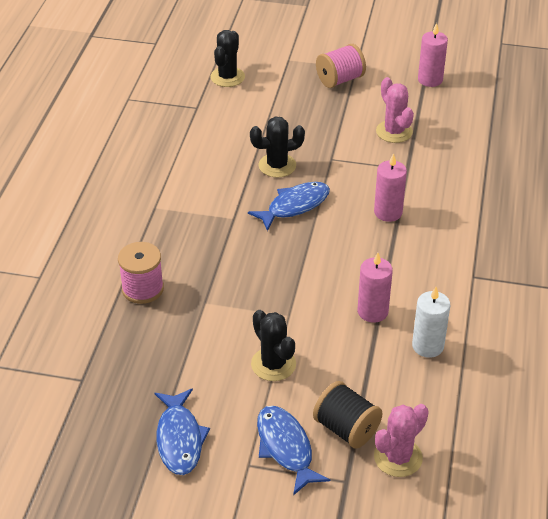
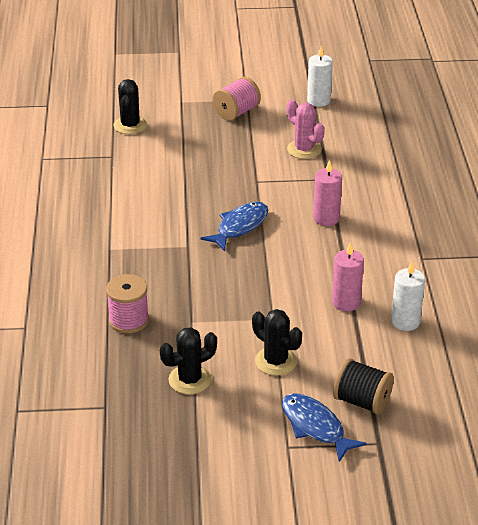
camera: 15 degrees left, 5 degrees down
(179, 439) = (217, 438): blue fish -> none
(277, 165) = (209, 195): black cactus -> black cactus (189, 380)
(398, 457) = (415, 415): pink cactus -> none
(430, 80) = (318, 100): pink candle -> white candle

